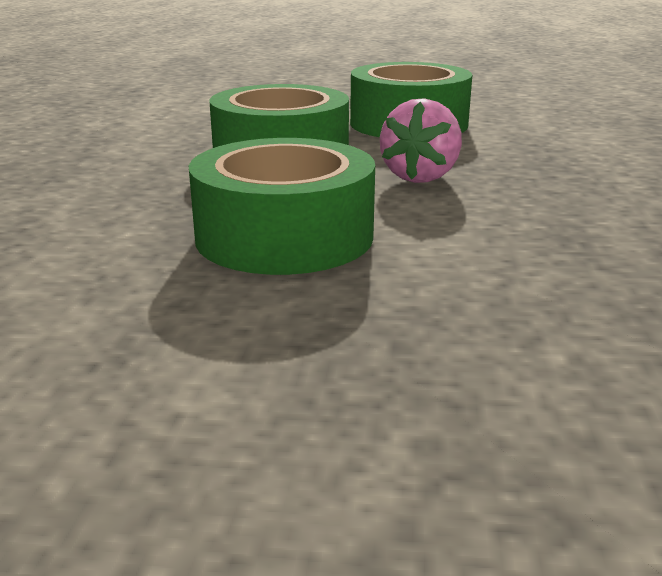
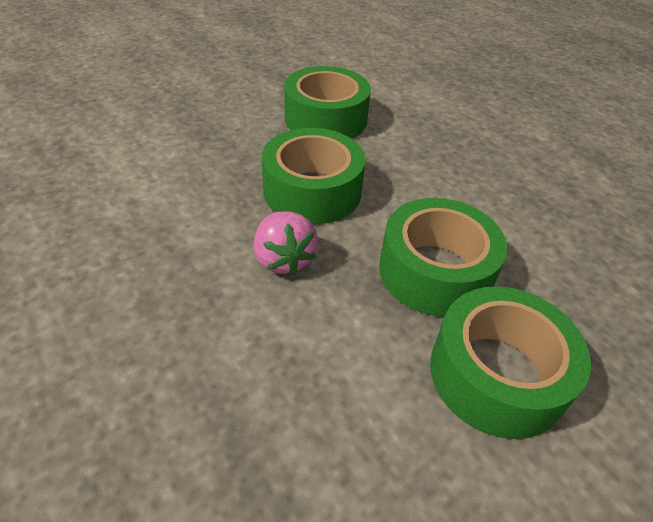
camera: 45 degrees left, 20 degrees up
(171, 320) = (497, 374): none -> green tape
(421, 176) = (411, 176): pink strawberry -> pink strawberry (283, 259)

